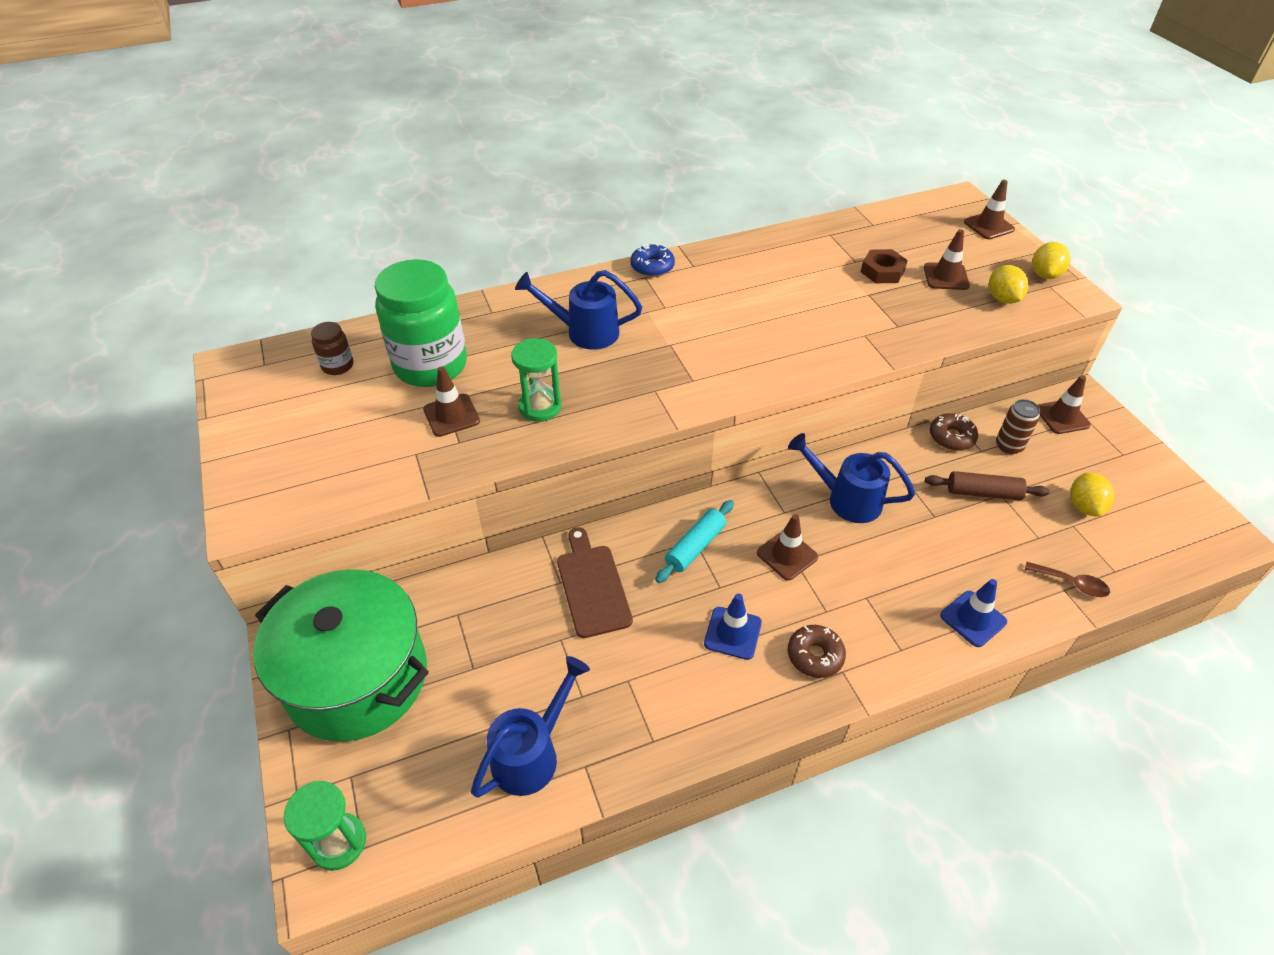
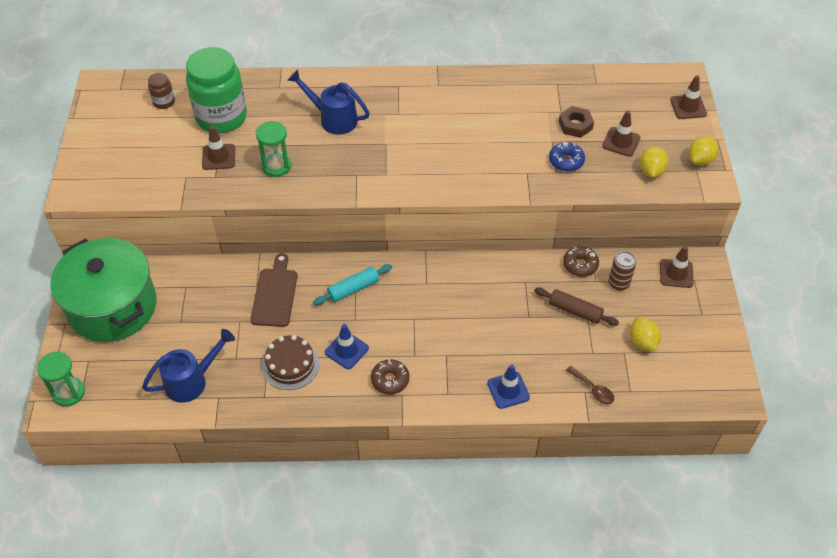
camera: 20 degrees right, 5 degrees up
(652, 267) = (408, 79): blue donut -> blue donut (566, 161)
(666, 680) = (290, 365): none -> brown cake
(787, 555) = (410, 312): brown traffic cone -> none
(847, 499) = (474, 287): blue watering can -> none
(1084, 506) = (642, 342): yellow lemon -> yellow lemon turned 45 degrees counterclockwise

